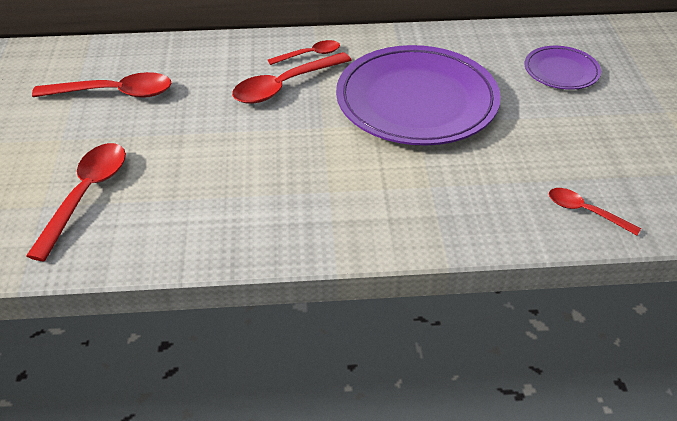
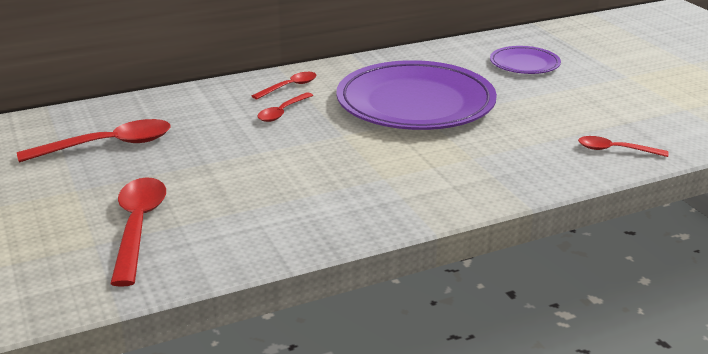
camera: 20 degrees left, 15 degrees down
(284, 86) = (282, 112): red spoon -> red spoon, size x0.58

